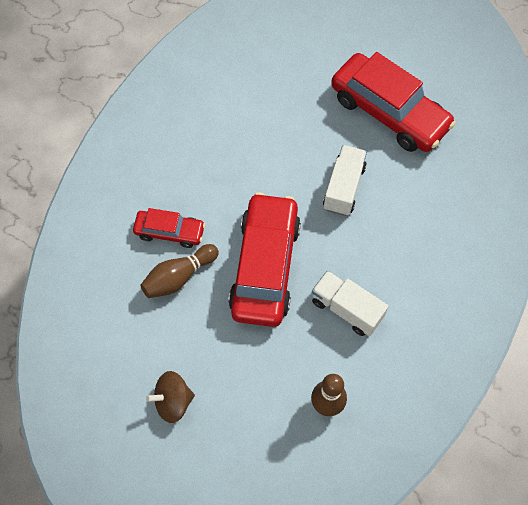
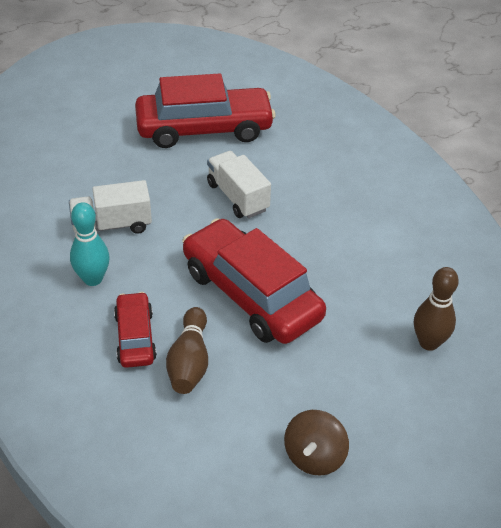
camera: 50 degrees left, 20 degrees down
(170, 232) = (135, 337): red car -> red car turned 60 degrees counterclockwise
(191, 170) = (93, 279): none -> turquoise bowling pin
(347, 309) = (351, 269): white truck -> white truck (112, 225)

